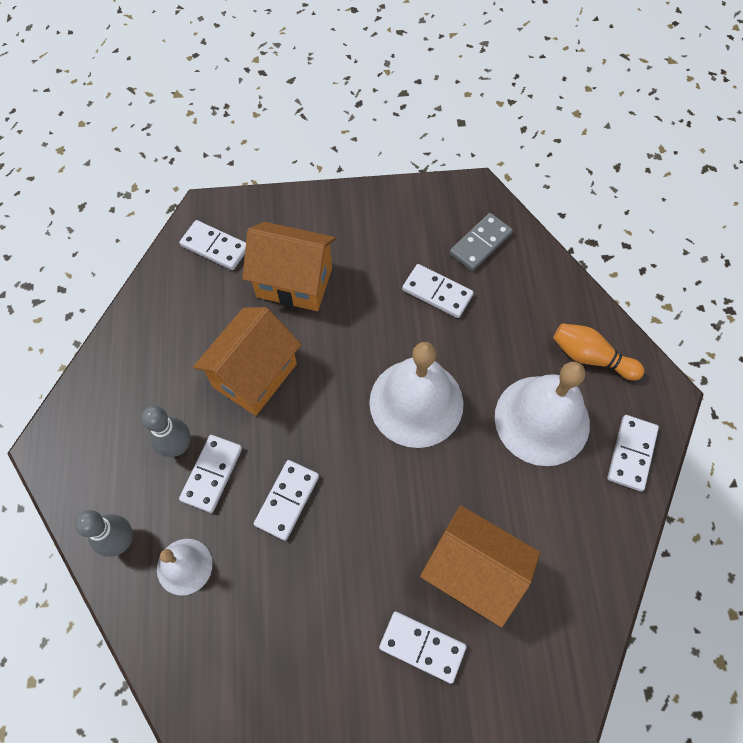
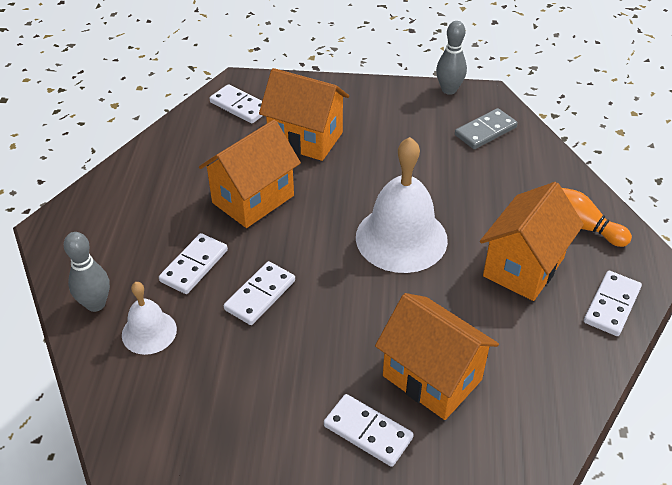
camera: 10 degrees right, 20 degrees down
(178, 446) = (168, 241): grey bowling pin -> grey bowling pin (449, 90)
(437, 293) = (437, 161): white domino -> none
(542, 420) = (523, 267): white bell -> orange house

